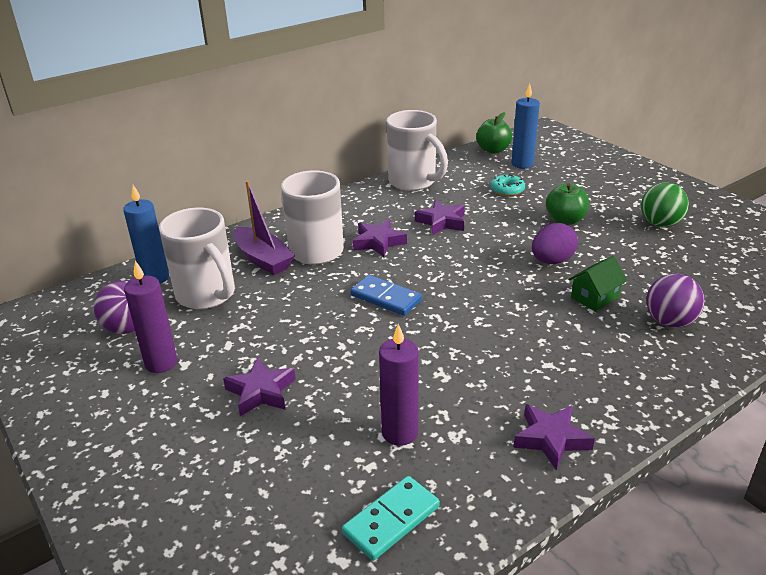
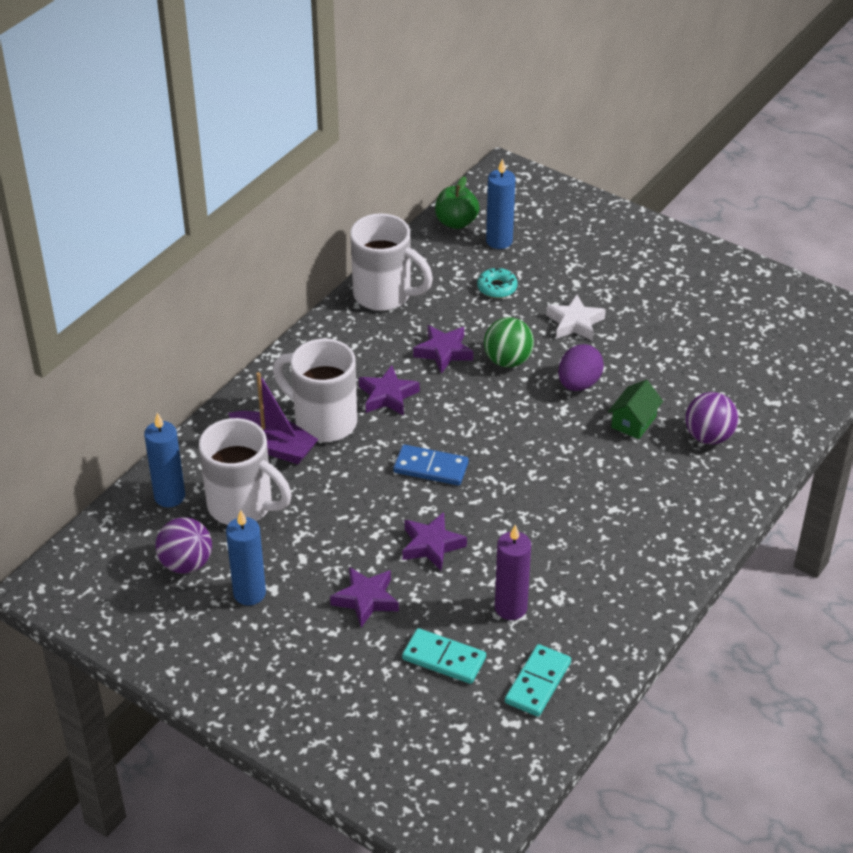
camera: 20 degrees left, 10 degrees up
(161, 363) = (249, 593): purple candle -> blue candle
(303, 467) = (444, 659): none -> turquoise domino
(551, 439) = (638, 582): purple star -> purple star (431, 545)
(565, 220) = (575, 323): green apple -> white star
(660, 224) = (674, 309): green ball -> green ball (508, 360)

